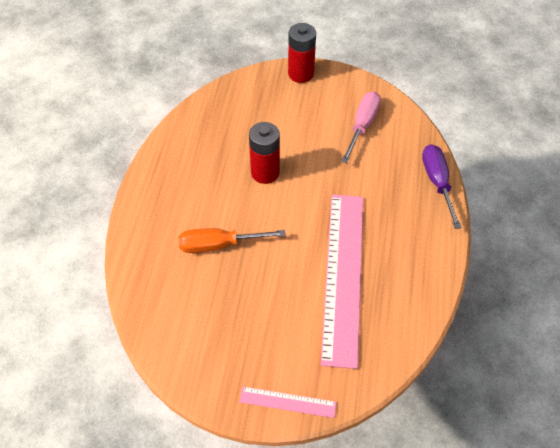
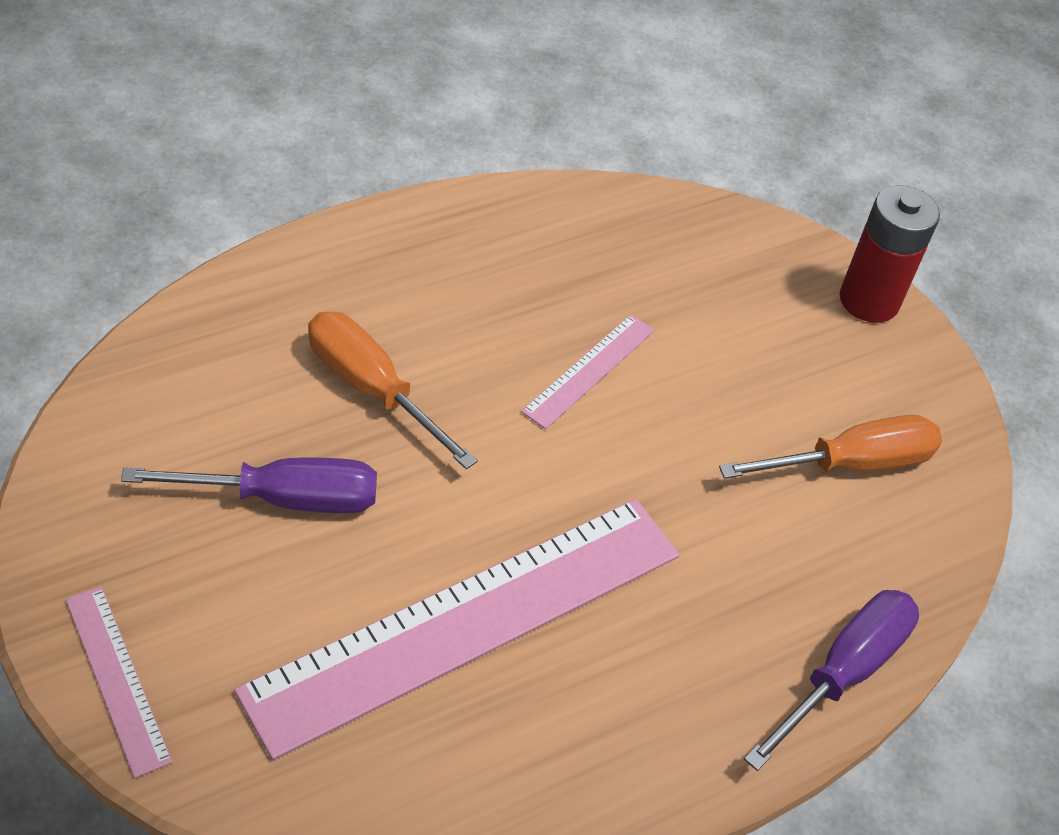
camera: 45 degrees right, 5 degrees down
(248, 302) = (286, 499): none -> purple screwdriver
(265, 173) = (589, 370): red battery -> pink ruler
(362, 125) = (852, 463): pink screwdriver -> orange screwdriver

